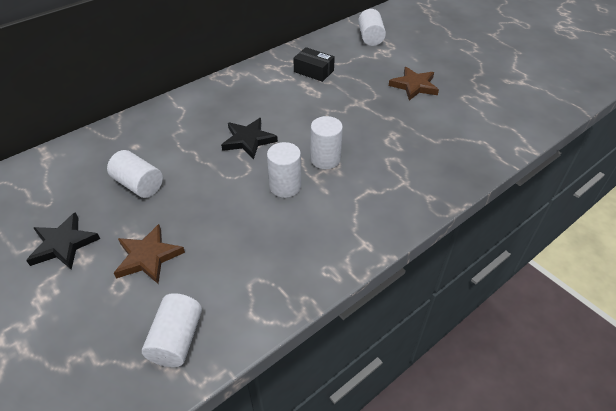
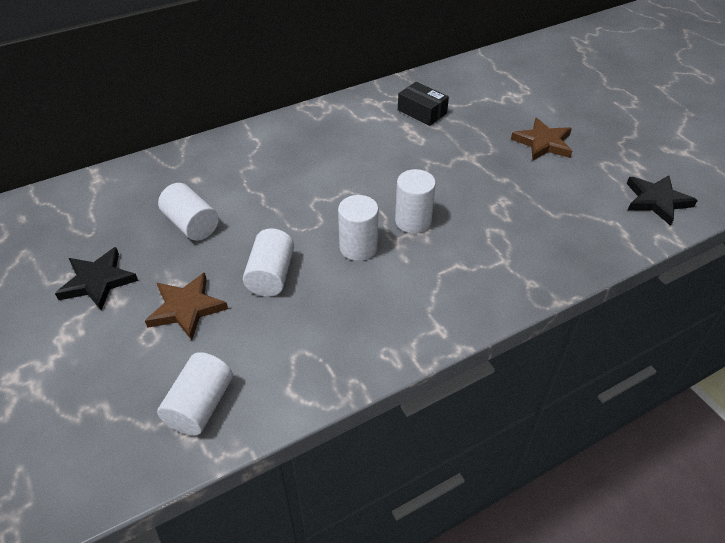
camera: 10 degrees right, 0 degrees up
(248, 140) = (326, 187): black star -> black star (656, 201)
(370, 37) = (501, 76): white cylinder -> white cylinder (271, 275)

